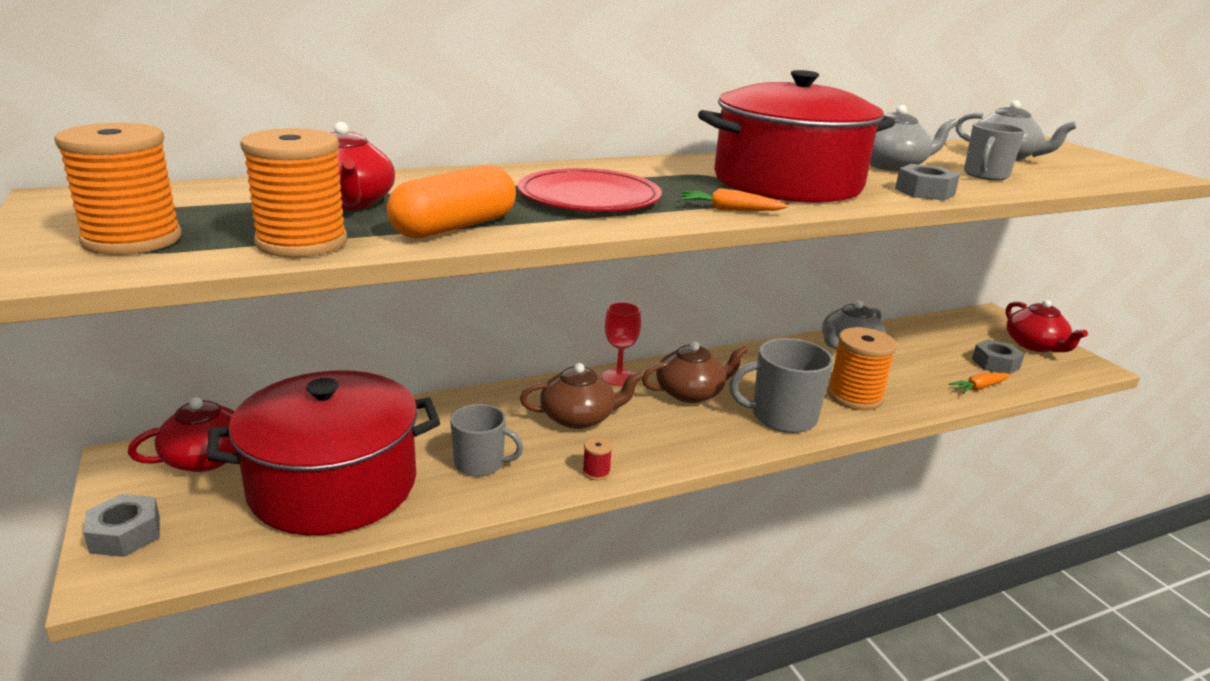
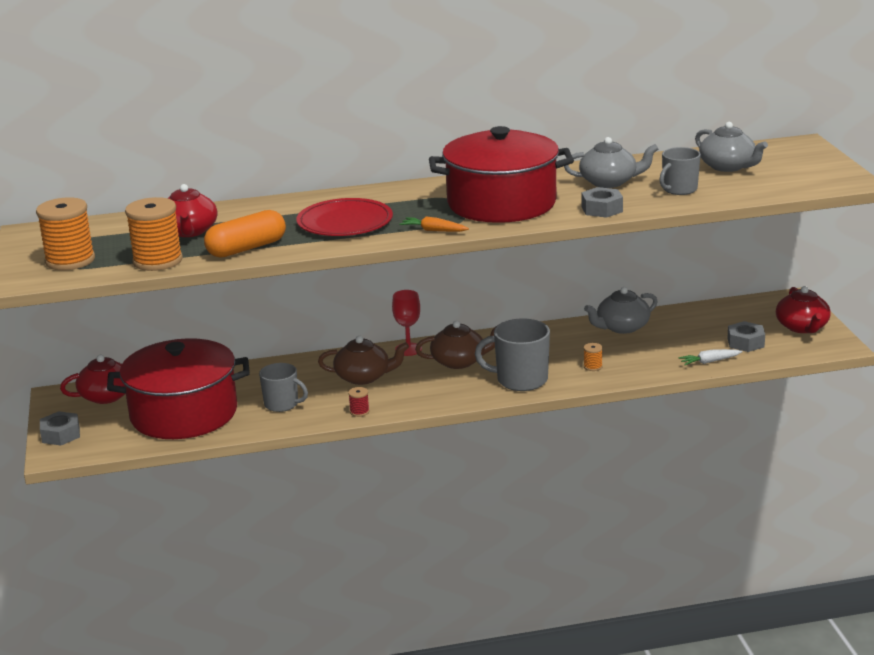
camera: 15 degrees right, 0 degrees up
(854, 396) = (593, 367): orange spool -> orange spool, size x0.43
(979, 387) = (709, 362): orange carrot -> white carrot

